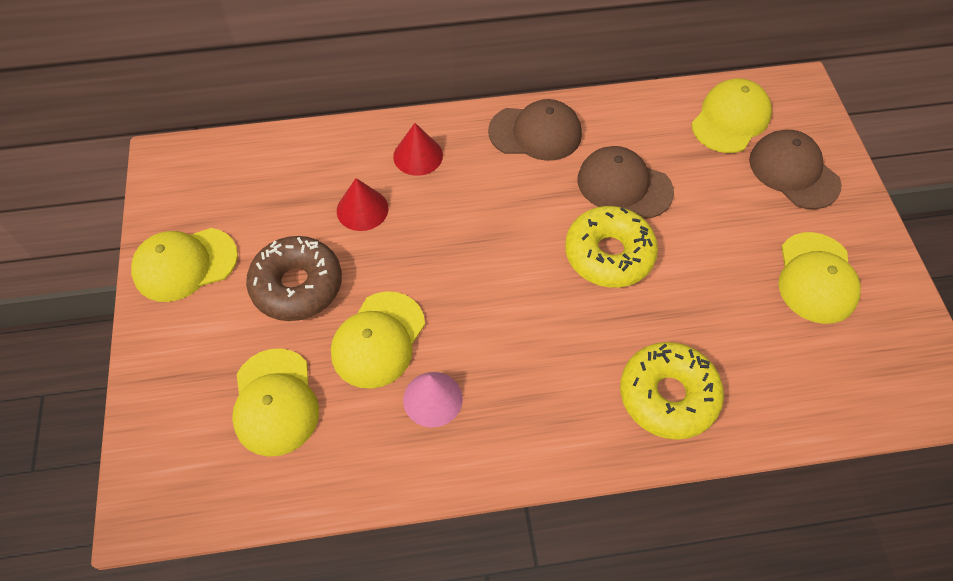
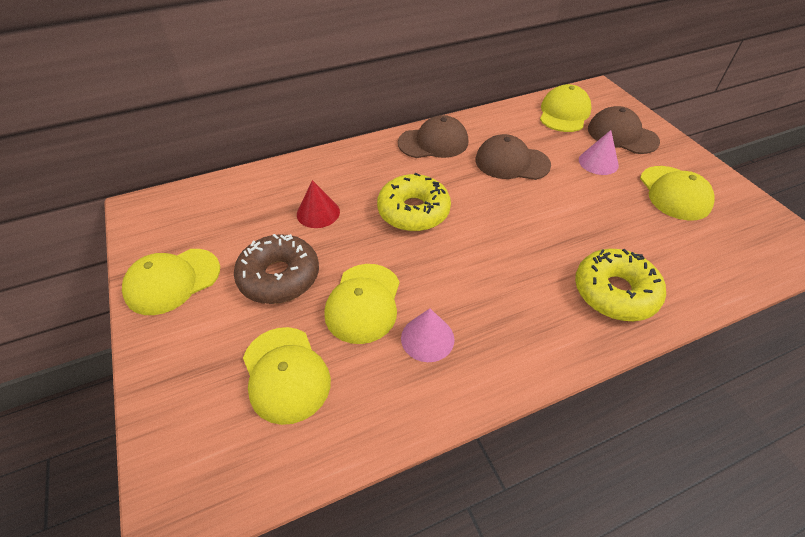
camera: 15 degrees left, 10 degrees down
(418, 155) = (350, 170): red cone -> none
(609, 254) = (522, 206): yellow donut -> yellow donut (413, 211)
(738, 209) = (598, 162): none -> pink cone

